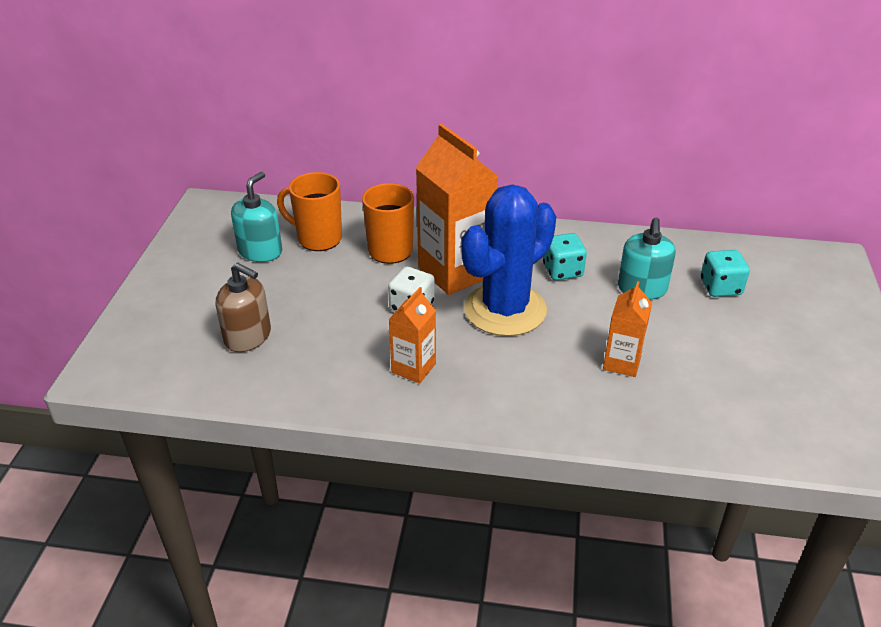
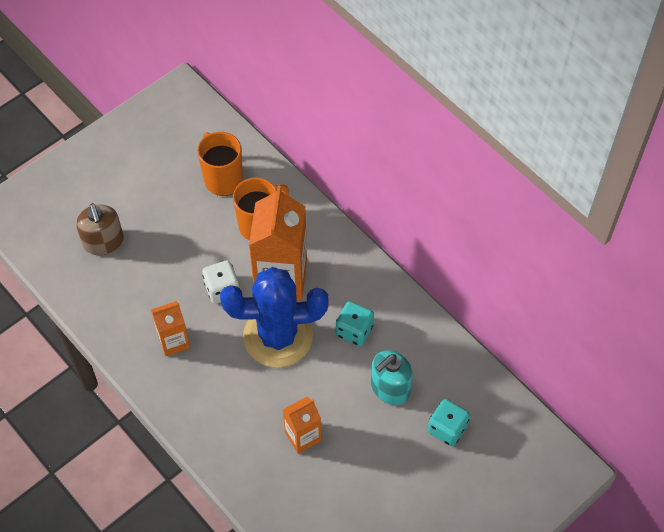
camera: 40 degrees right, 20 degrees up
(260, 251) = (175, 166): turquoise soap dispenser -> none

